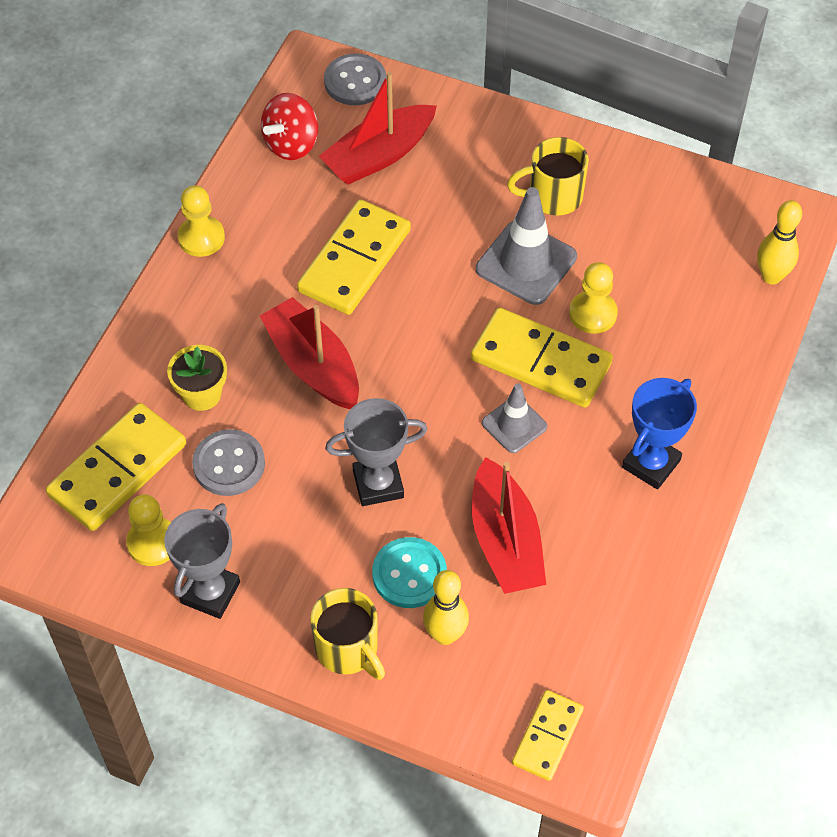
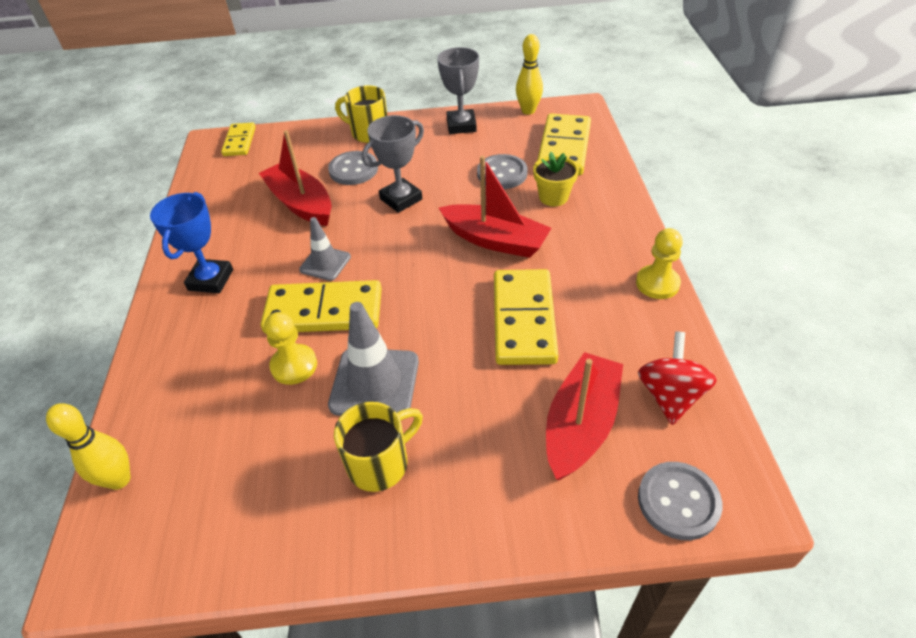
camera: 155 degrees right, 10 degrees down
(153, 543) = (511, 130): yellow pawn -> none
(409, 574) = (353, 170): turquoise button -> grey button
(445, 635) = (317, 155): yellow bowling pin -> yellow bowling pin (528, 111)

